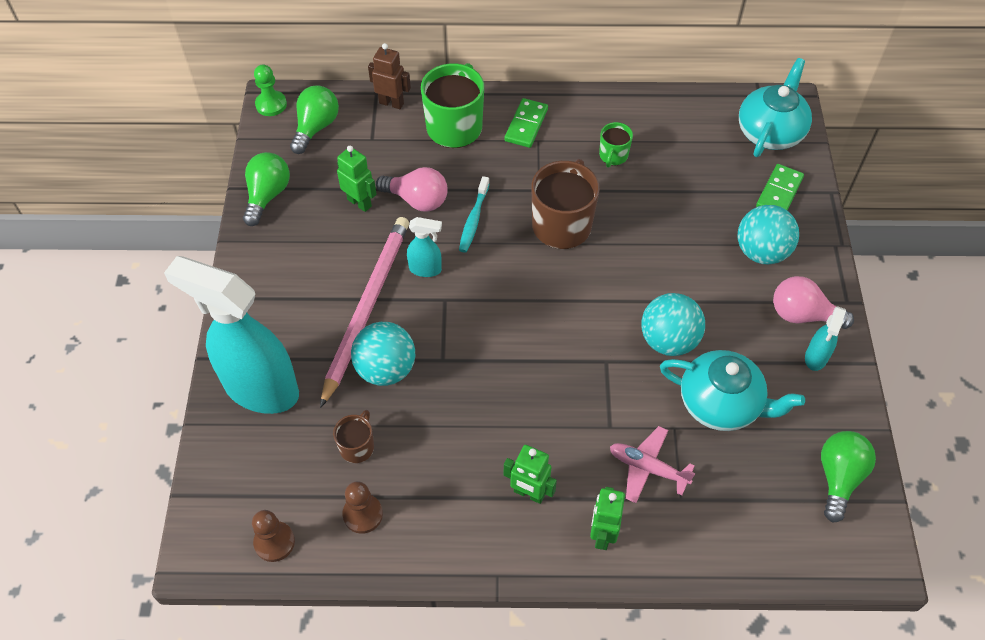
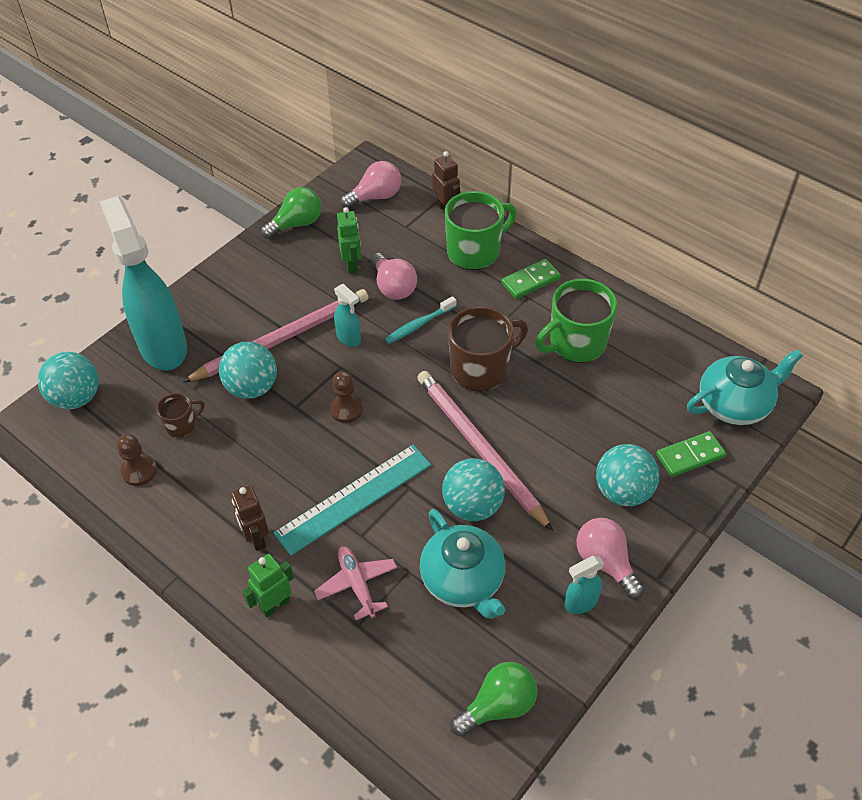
camera: 40 degrees right, 5 degrees down
(226, 493) = (76, 397): none -> turquoise ball
(271, 104) = (362, 164): green pawn -> none
(274, 542) = (71, 448): brown pawn -> brown pawn (346, 409)
(316, 127) = (375, 197): green light bulb -> pink light bulb
(529, 493) = (256, 538): green robot -> brown robot
(572, 401) = (354, 498): none -> turquoise ruler
(613, 156) = (576, 343): green mug -> green mug, size x1.96
(627, 291) = (479, 448): none -> pink pencil

